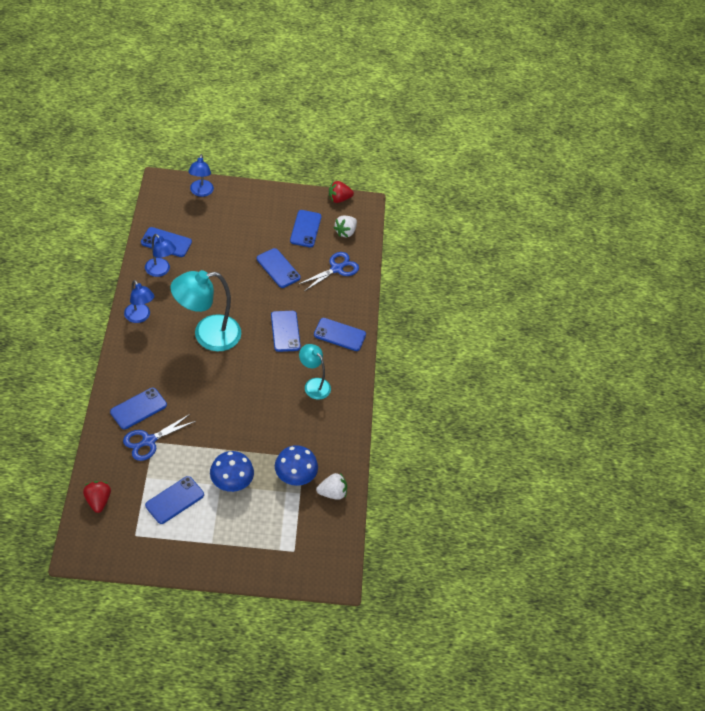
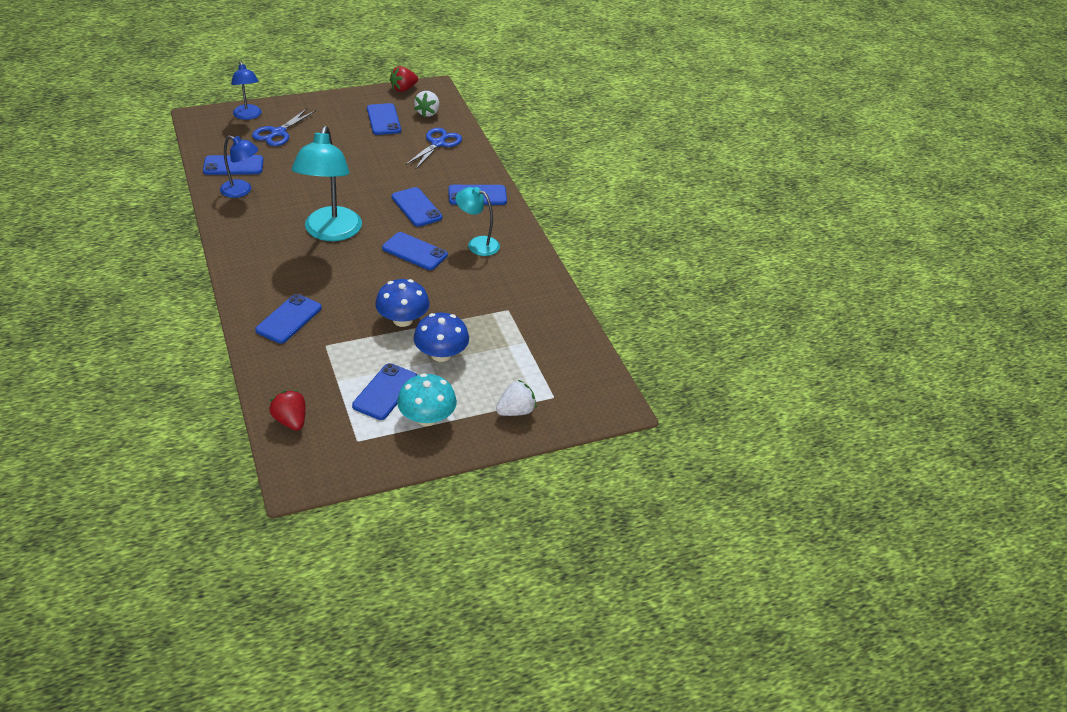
camera: 20 degrees left, 10 degrees down
(140, 317) = (241, 237): blue lamp -> none
(149, 441) = (319, 345): blue scissors -> blue scissors (278, 133)
(192, 534) = (427, 418): none -> turquoise mushroom
(207, 335) = (330, 232): turquoise lamp -> turquoise lamp turned 45 degrees counterclockwise
(278, 268) = (374, 158): blue phone -> blue phone (414, 251)
(295, 475) = (509, 328): blue mushroom -> blue mushroom (402, 320)
(332, 493) = (561, 331): white strawberry -> white strawberry (515, 411)

